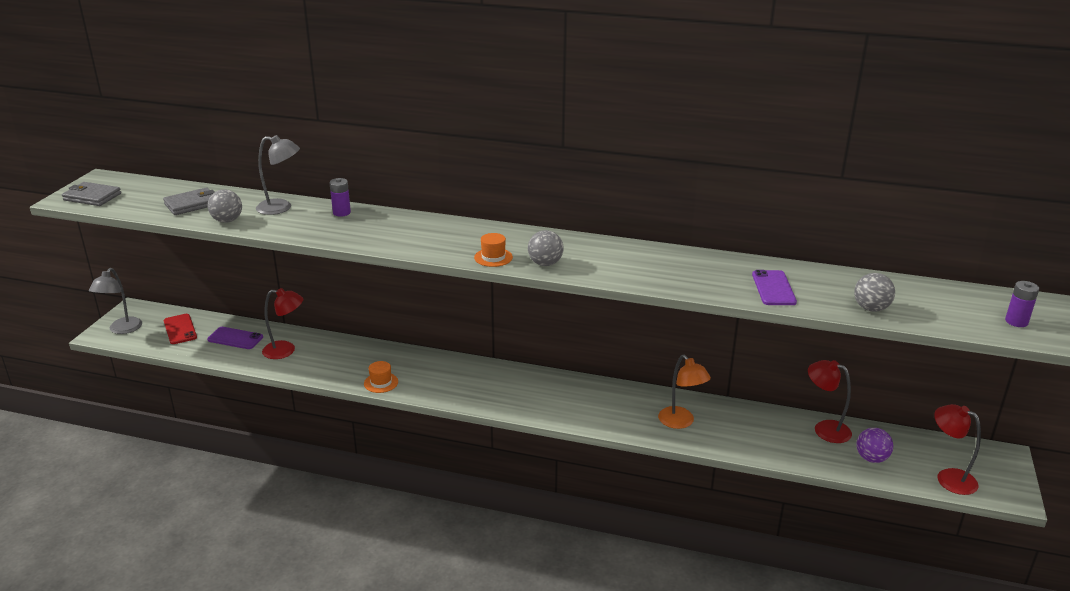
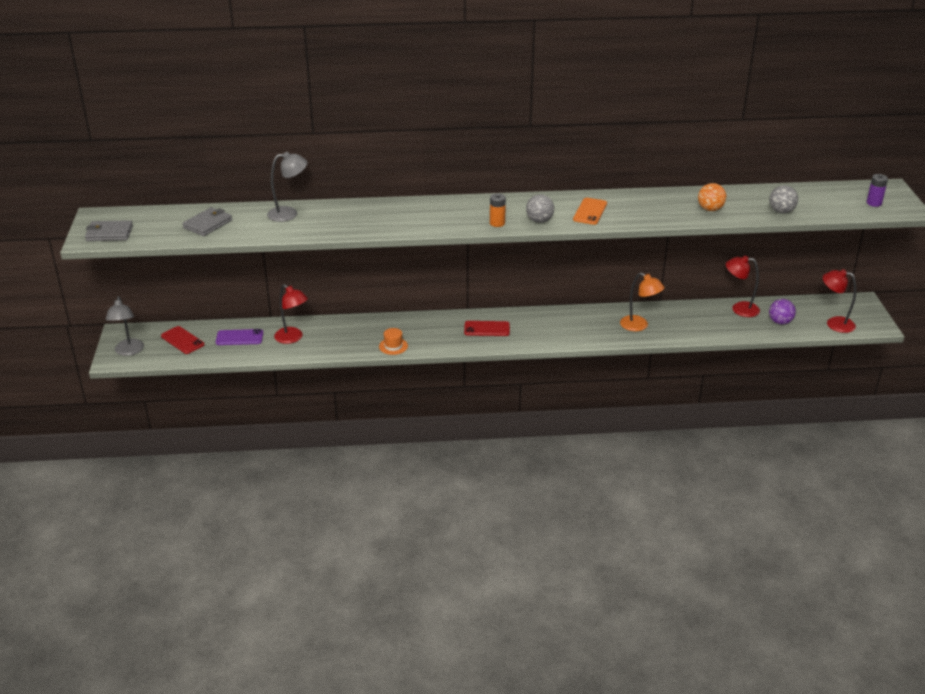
camera: 20 degrees left, 5 degrees up
(227, 220) = (255, 232): grey ball -> none
(286, 350) = (292, 338): red lamp -> red lamp turned 60 degrees clockwise
(341, 212) = (344, 209): purple battery -> none
(493, 257) = (497, 223): orange hat -> orange battery
(497, 386) = (487, 329): none -> red phone
(615, 264) = (590, 211): none -> orange phone
(773, 288) = (710, 209): purple phone -> orange ball

